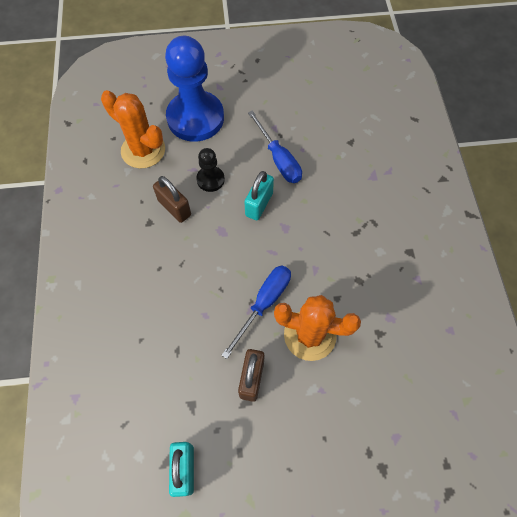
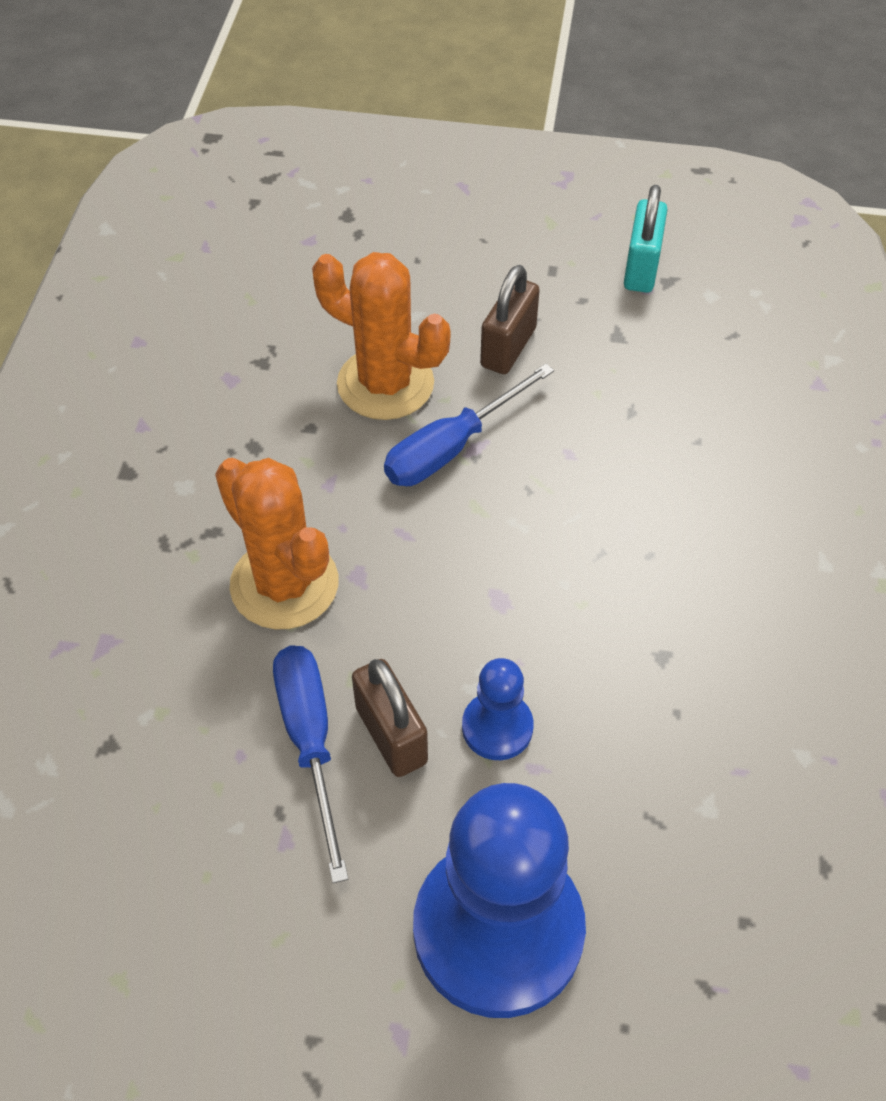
camera: 165 degrees left, 10 degrees down
(143, 150) = (661, 857): orange cactus -> orange cactus (284, 584)
(174, 208) = (598, 676): brown padlock -> brown padlock (391, 735)
(210, 179) = (497, 727): black pawn -> blue pawn
(259, 204) = (398, 638): turquoise padlock -> none

